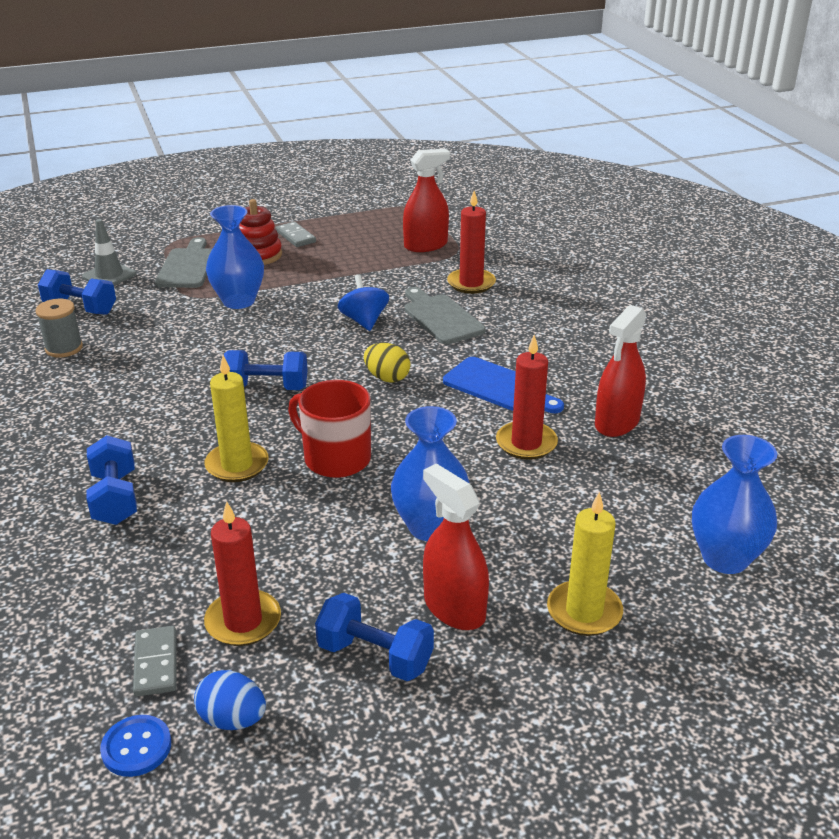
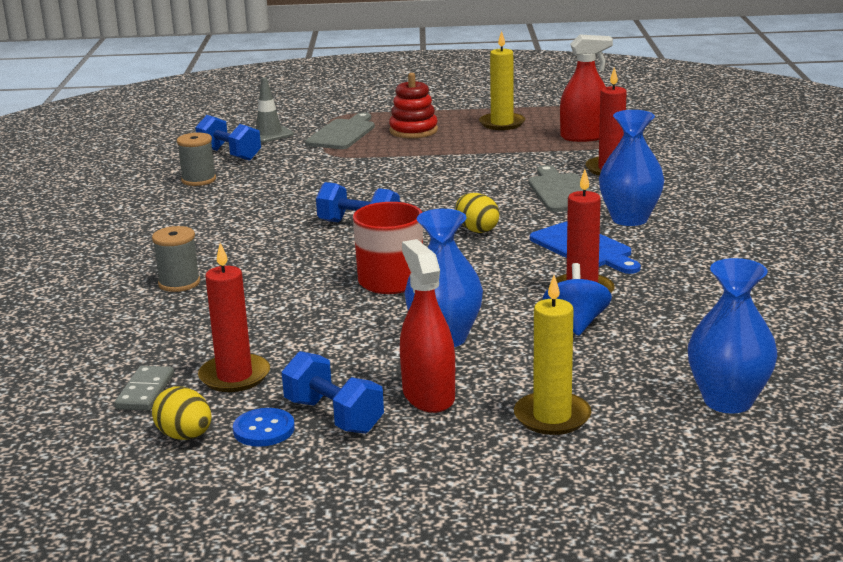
camera: 20 degrees right, 10 degrees down
(115, 498) = (179, 283): blue dumbbell -> grey spool
(136, 747) = (97, 440): blue button -> blue button (264, 429)
(232, 719) = (185, 436): blue egg -> yellow egg
(237, 465) = (297, 274): yellow candle -> yellow candle (502, 123)
(238, 301) = (373, 162): blue vase -> blue vase (629, 219)
(295, 237) = (458, 120): grey domino -> none
(364, 321) = (483, 187): blue spinning top -> blue spinning top (576, 324)
(617, 422) = (688, 287): red spray bottle -> none

